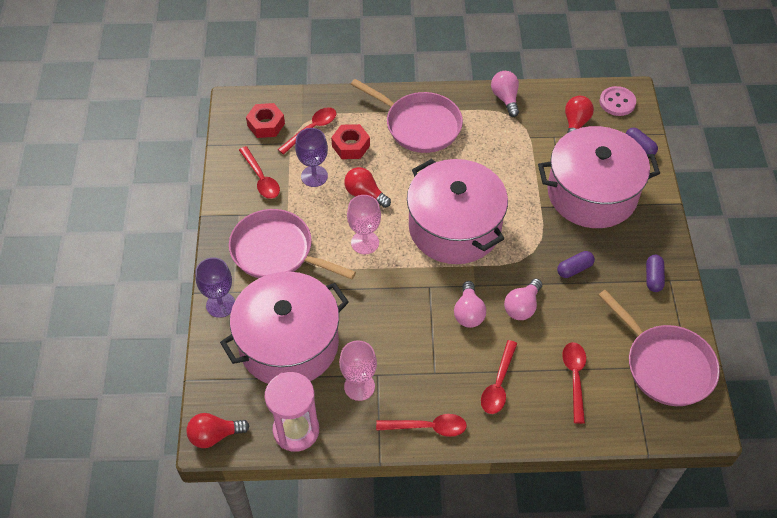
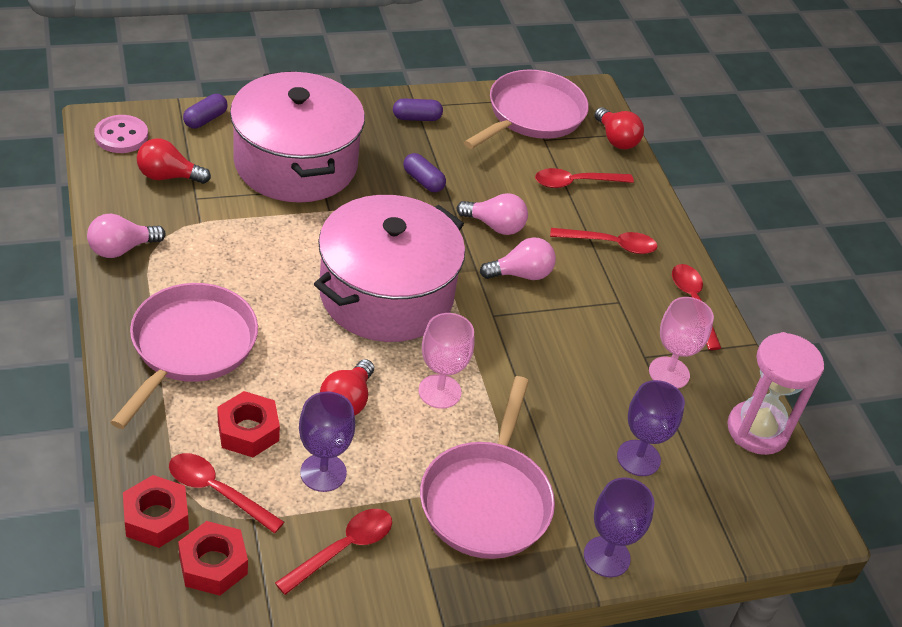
camera: 110 degrees left, 10 degrees down
(214, 435) = (807, 520): red light bulb -> red light bulb (616, 139)
(289, 344) = (638, 458): pink pot -> purple goblet
(300, 105) = (156, 518): none -> red nut

